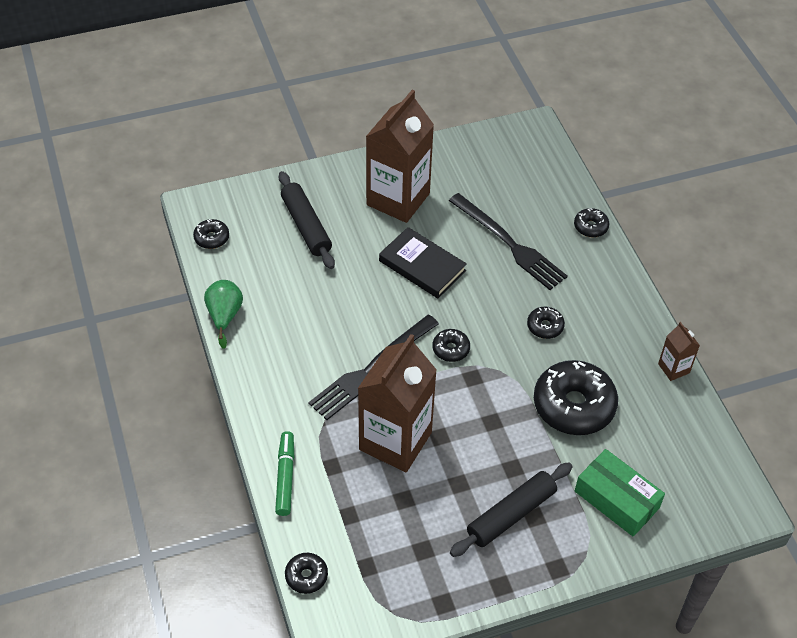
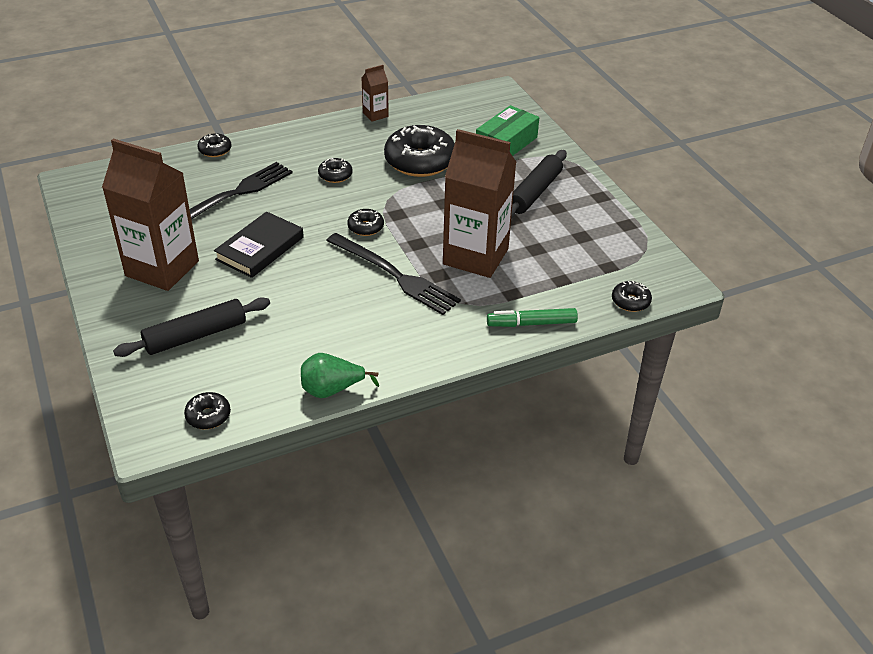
camera: 95 degrees left, 10 degrees down
(511, 514) = (534, 192): black rolling pin -> black rolling pin turned 75 degrees clockwise

